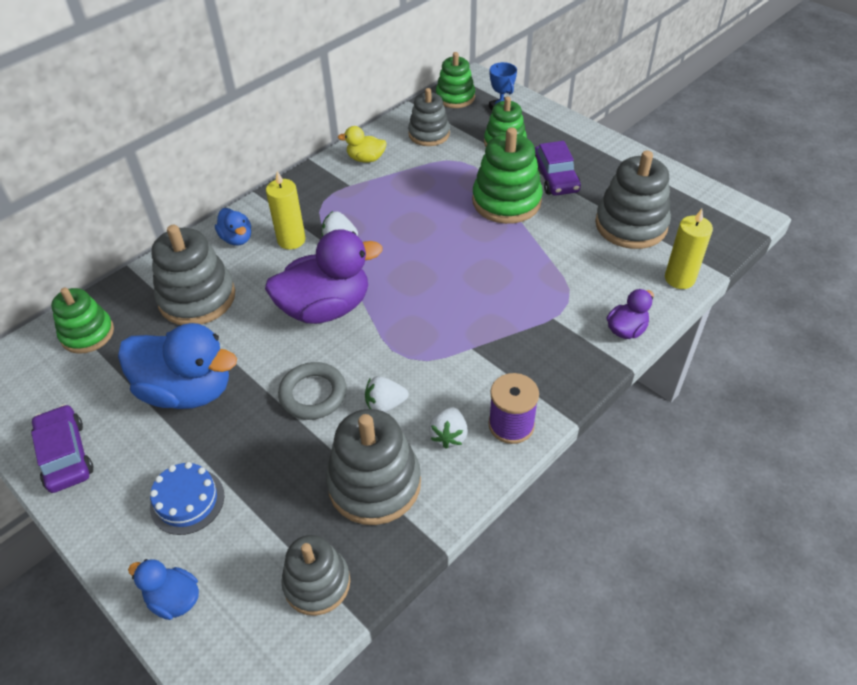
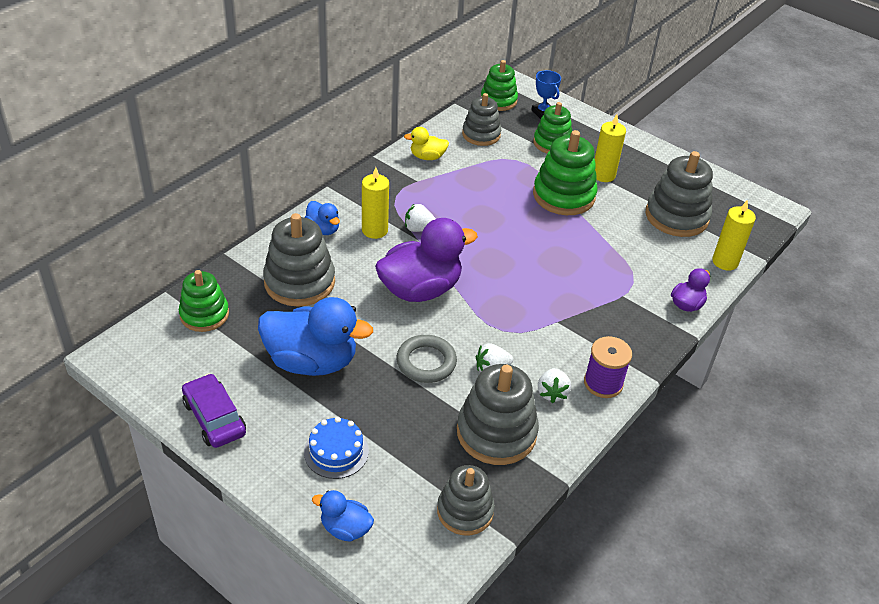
camera: 10 degrees left, 5 degrees down
(555, 178) = (603, 175): purple car -> yellow candle

